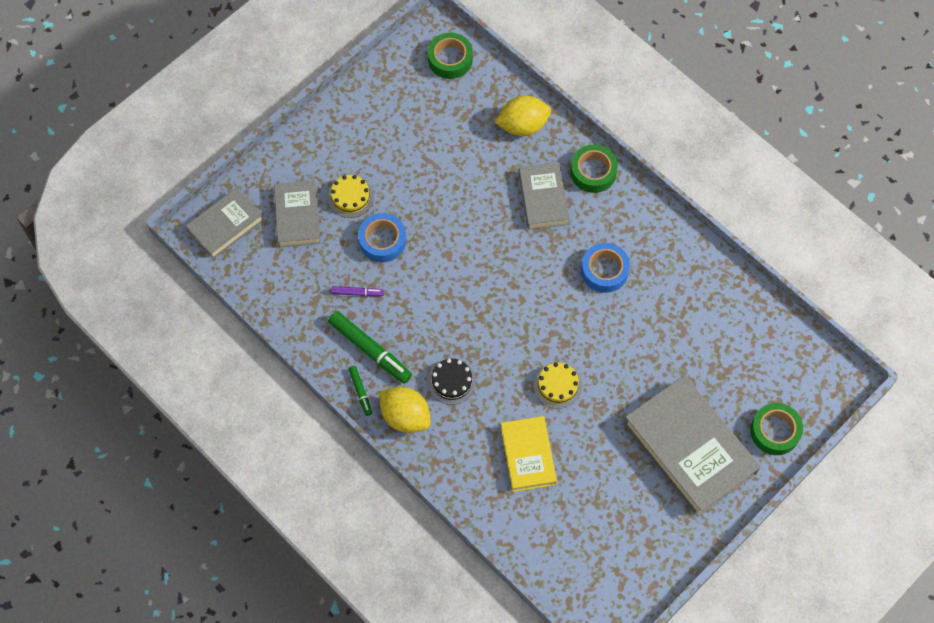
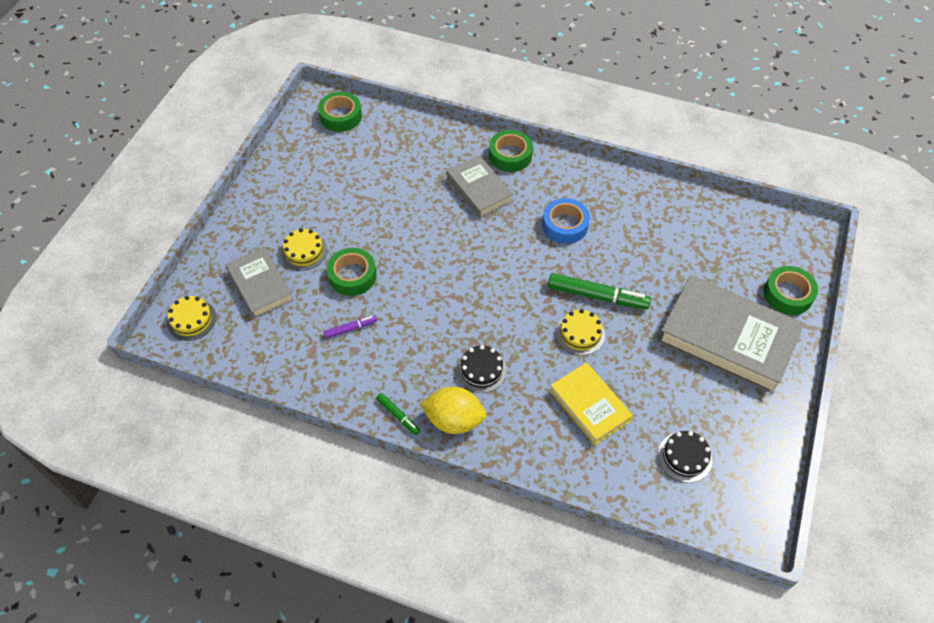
camera: 25 degrees left, 10 degrees down
(225, 225) = (191, 320): grey book -> yellow cake
(370, 350) = (388, 374): green marker -> green marker (597, 296)
(382, 241) = (352, 276): blue tape -> green tape
(523, 125) = (430, 142): yellow lemon -> none
(584, 536) = (685, 457): none -> black cake

